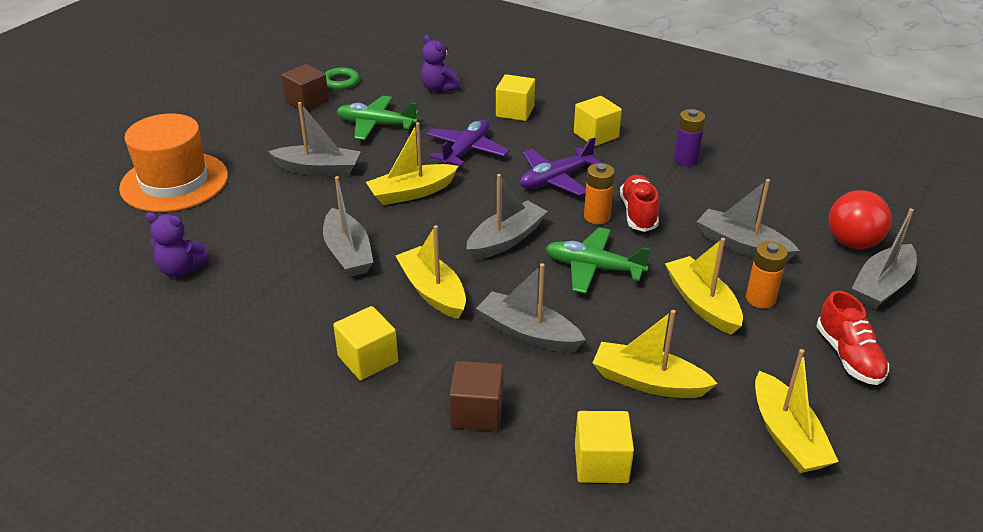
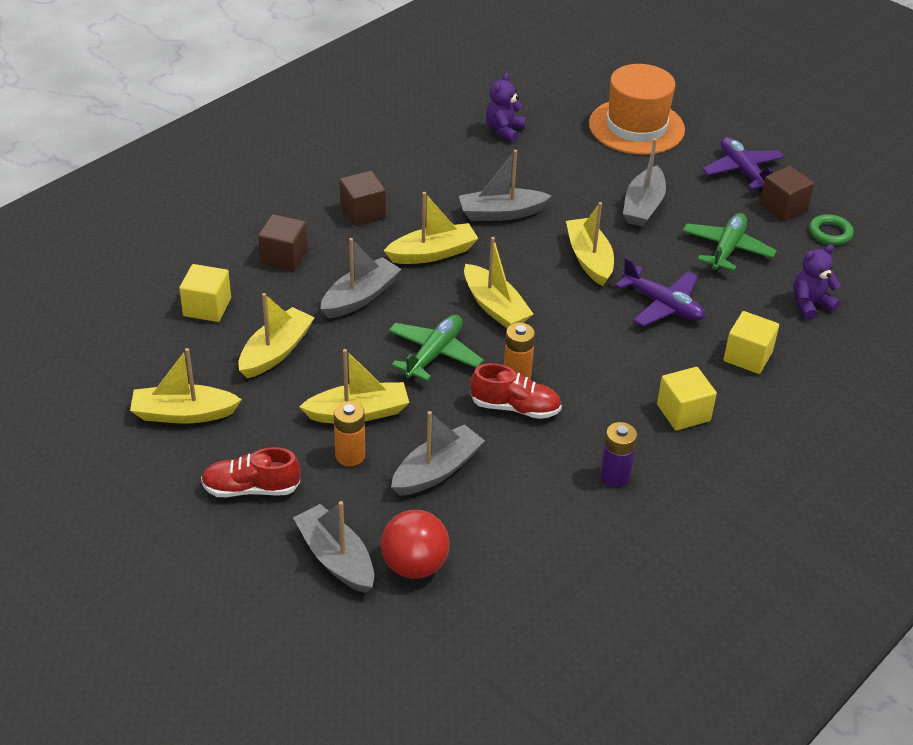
camera: 100 degrees right, 5 degrees up
(368, 359) = (362, 212): yellow cube -> brown cube
(506, 239) = (495, 307): grey boat -> yellow boat
(556, 179) = (594, 360): purple plane -> purple plane (742, 171)

